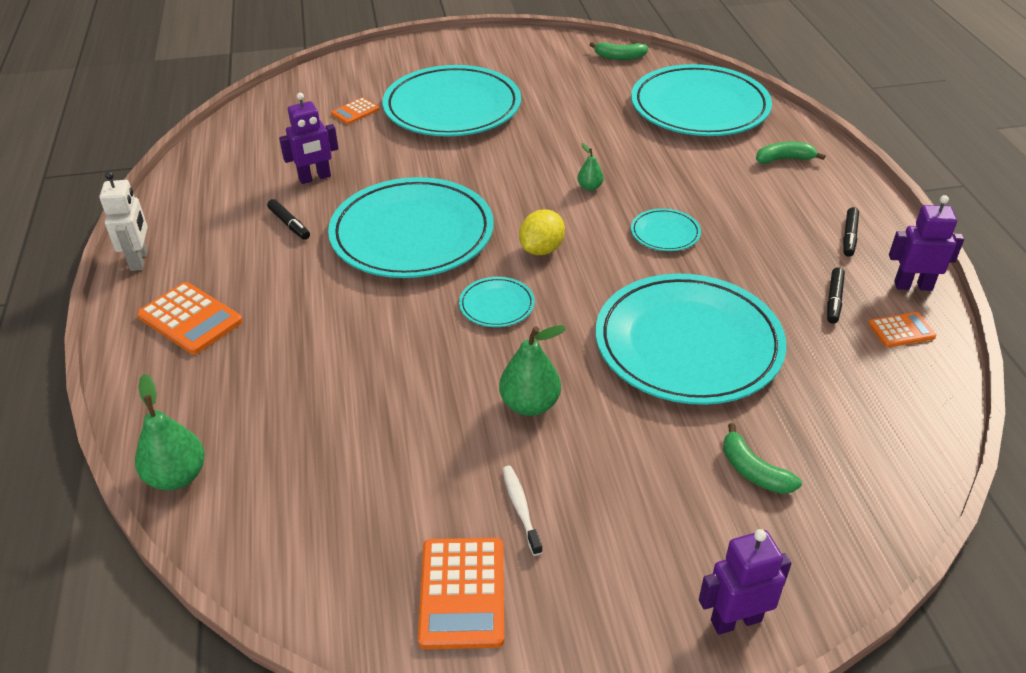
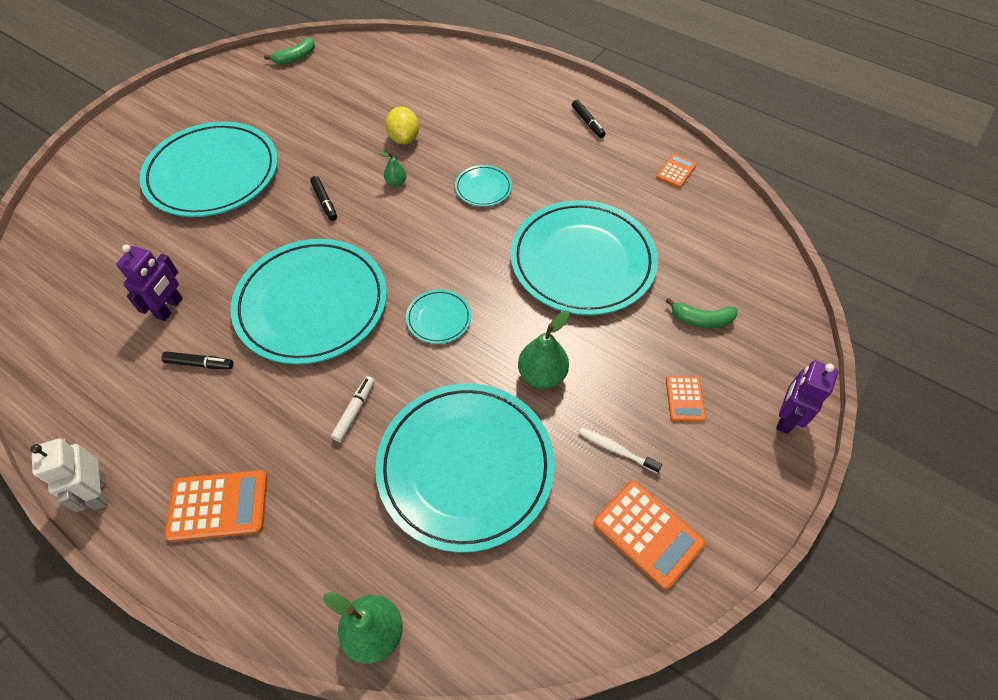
camera: 45 degrees left, 15 degrees up
(139, 260) = (99, 492): white robot -> white robot turned 150 degrees counterclockwise
(350, 325) = (354, 411): none -> white marker
(355, 112) = (130, 225): orange calculator -> orange calculator (685, 399)
(542, 249) = (419, 253): yellow lemon -> yellow lemon (404, 138)
(699, 107) = (398, 72): turquoise plate -> turquoise plate (465, 467)
(784, 159) = (494, 85): green banana -> none
(834, 300) = (624, 174): black marker -> black marker (325, 202)
(913, 286) = (652, 136): purple robot -> none

